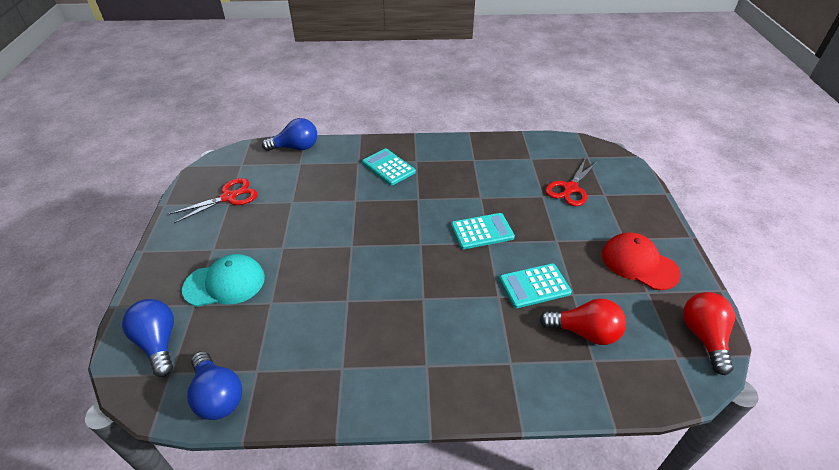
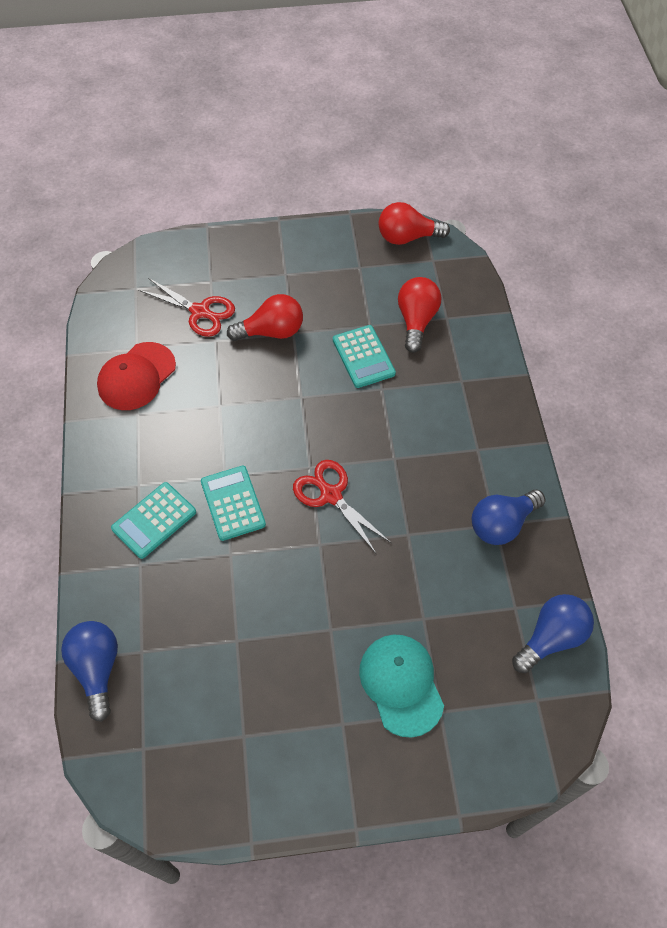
camera: 95 degrees left, 15 degrees up
(158, 343) = (502, 731): blue light bulb -> blue light bulb (502, 524)
(229, 197) = (229, 739): red scissors -> red scissors (330, 495)
(482, 231) = (283, 403): turquoise calculator -> turquoise calculator (233, 503)
(555, 227) = (271, 332): none -> red light bulb
(639, 263) = (321, 267): red cap -> red cap (136, 376)

